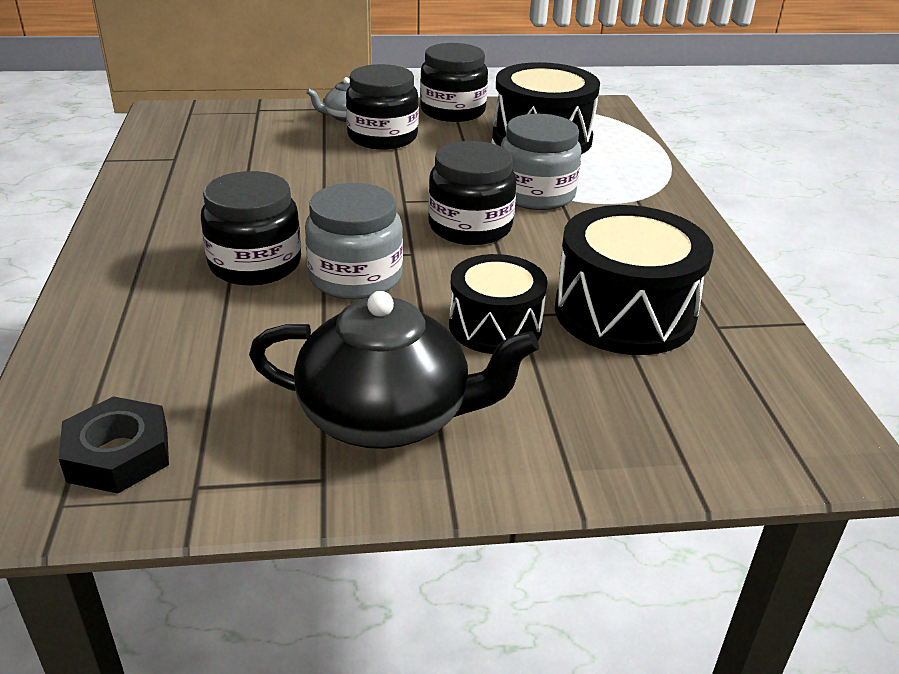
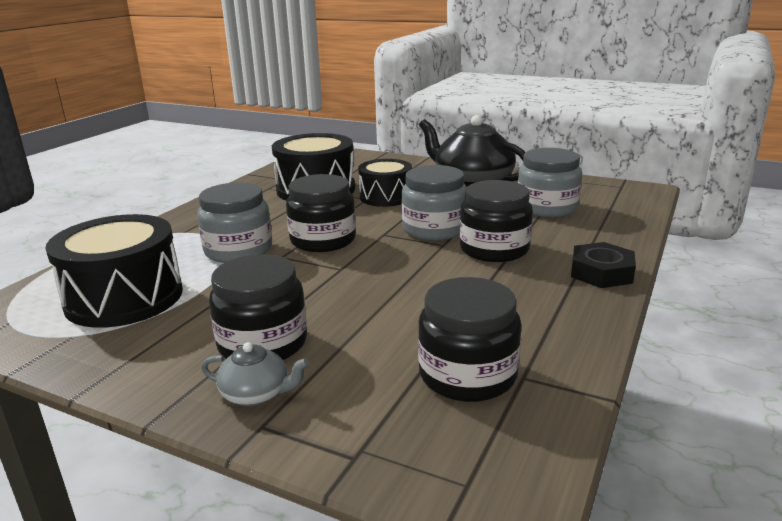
camera: 145 degrees left, 10 degrees down
(118, 454) = (597, 193): black nut -> black nut (601, 272)
(210, 373) = (547, 208): none -> grey jar
(453, 111) = (124, 364): black jar -> black jar (467, 375)

